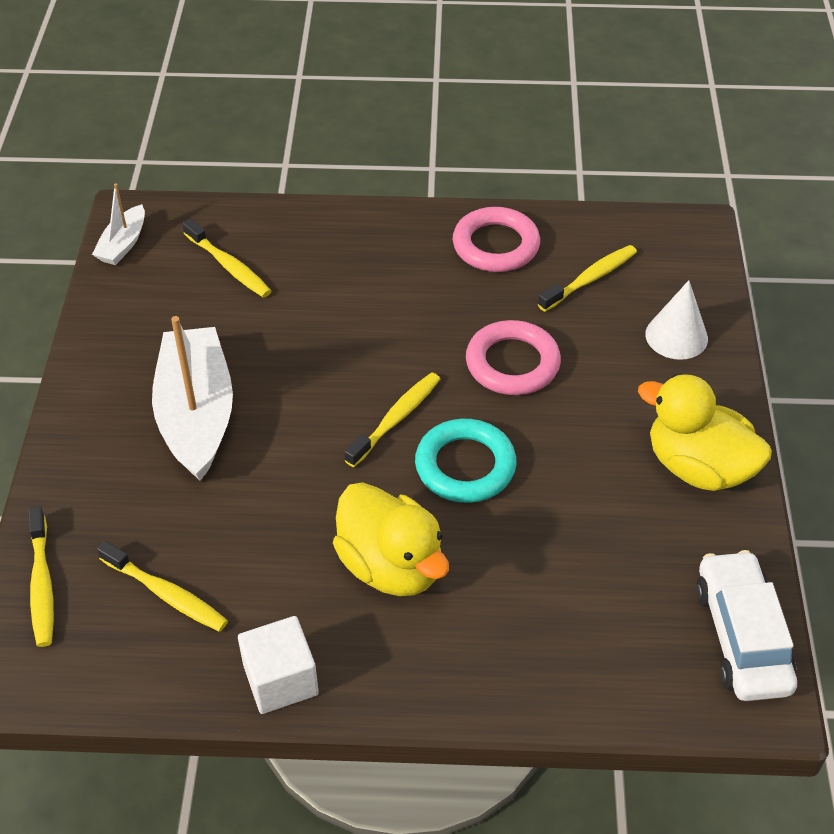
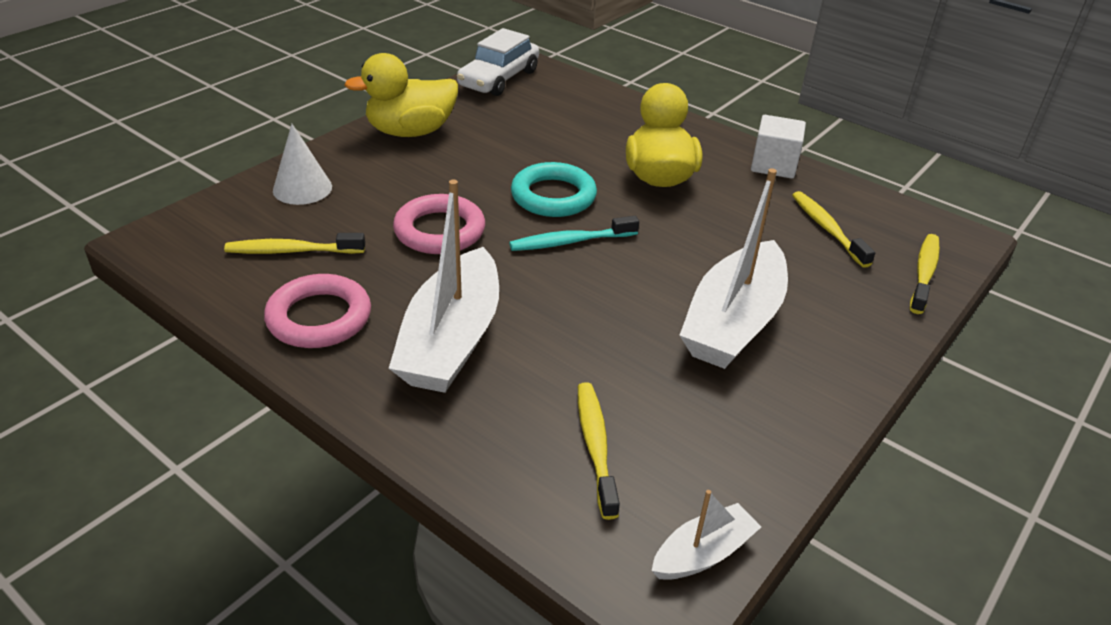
camera: 145 degrees left, 10 degrees down
(390, 280) = (452, 340): none -> white boat
(396, 419) = (570, 242): yellow toothbrush -> turquoise toothbrush
(698, 467) = (410, 132): yellow duck -> yellow duck turned 90 degrees clockwise

